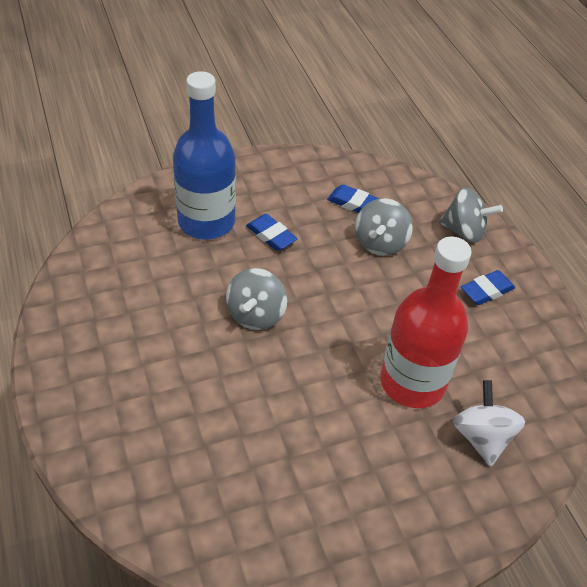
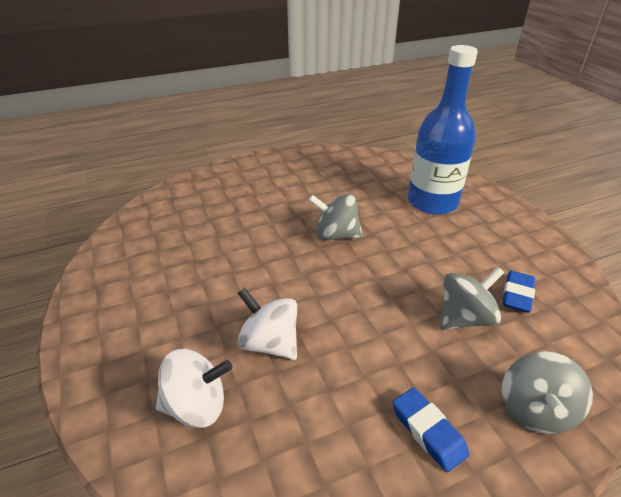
camera: 90 degrees right, 10 degrees down
(271, 235) = (434, 238): blue eraser -> none
(380, 243) = (464, 318): grey spinning top -> grey spinning top turned 135 degrees clockwise
(412, 382) = (270, 343): red bottle -> white spinning top

